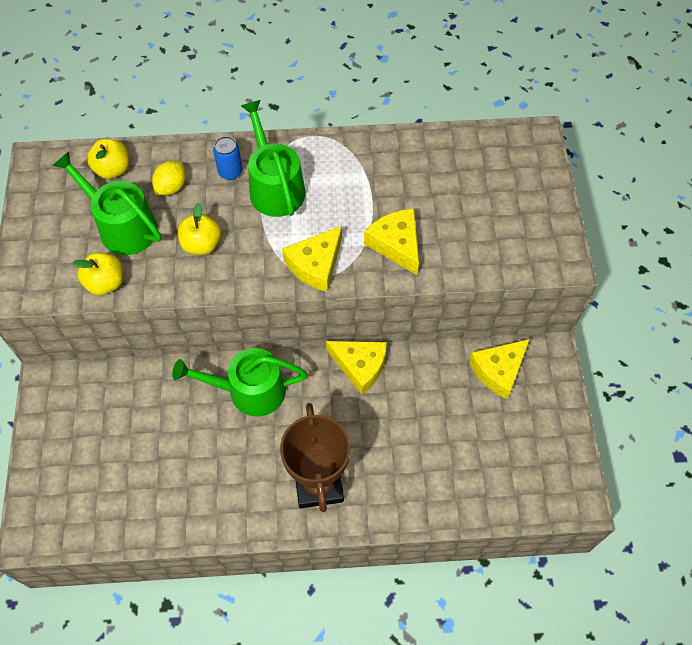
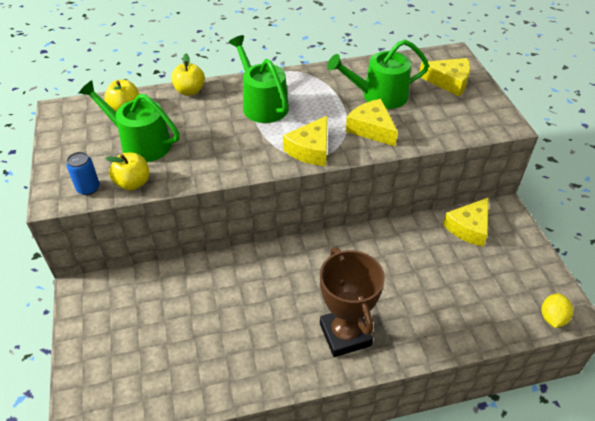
camera: 10 degrees left, 15 degrees down
(171, 187) = (177, 114): yellow lemon -> yellow lemon (552, 318)
(201, 244) = (211, 147): yellow apple -> yellow apple (190, 91)
(230, 172) = (223, 99): blue can -> blue can (88, 188)
(249, 390) = (265, 271): green watering can -> green watering can (379, 96)
(360, 366) = (355, 240): yellow cheese -> yellow cheese (449, 82)

